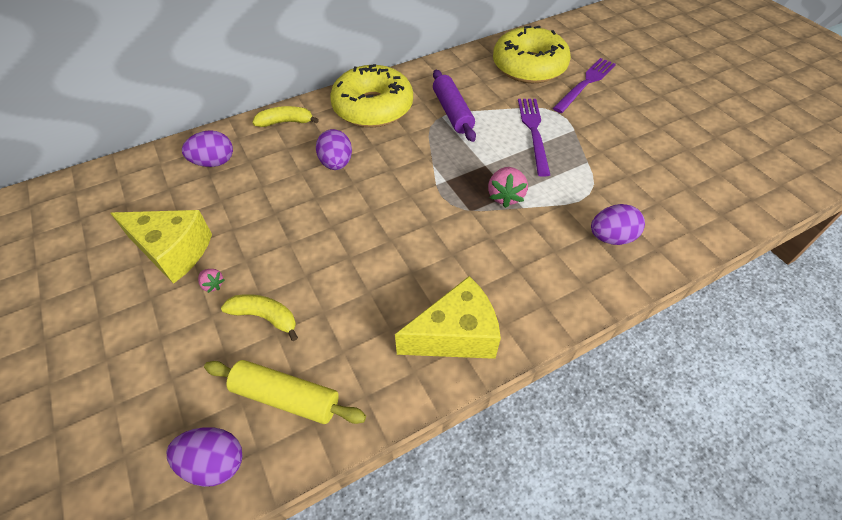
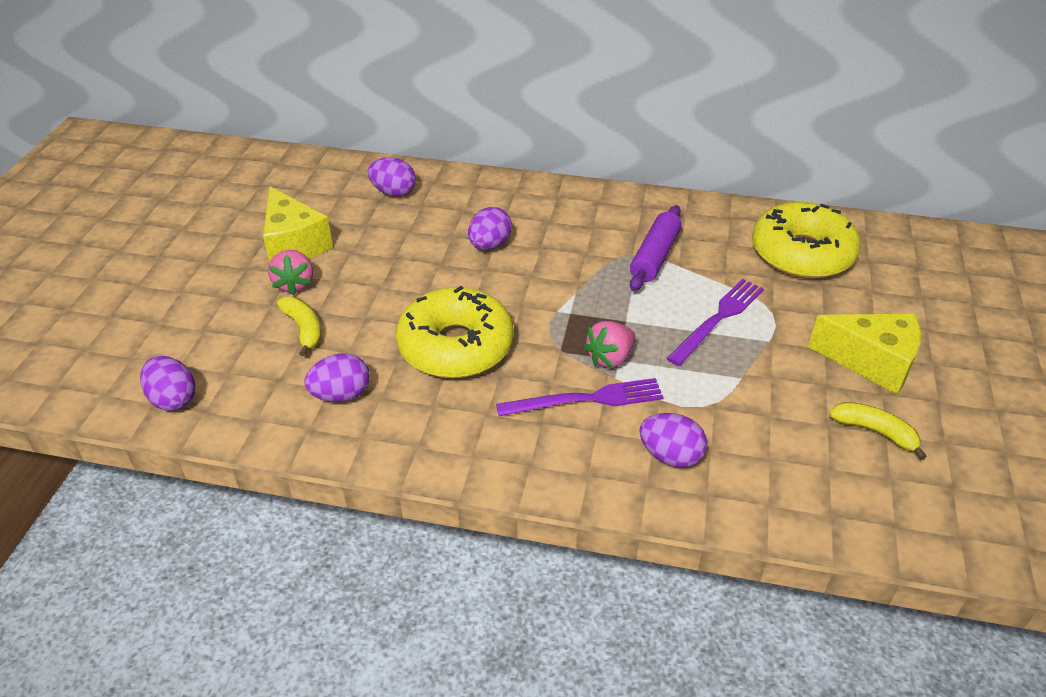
camera: 40 degrees right, 10 degrees down
(213, 285) = (294, 284): pink strawberry -> pink strawberry, size x1.85
(286, 122) = (487, 188): yellow banana -> yellow banana (875, 432)
(286, 397) = (258, 391): yellow rolling pin -> none
(359, 349) = (341, 395): none -> purple egg
(373, 107) = (581, 213): yellow donut -> yellow donut (456, 346)
(455, 335) = (425, 435): yellow cheese -> yellow cheese (872, 362)
(585, 83) = (849, 304): purple fork -> purple fork (586, 399)

